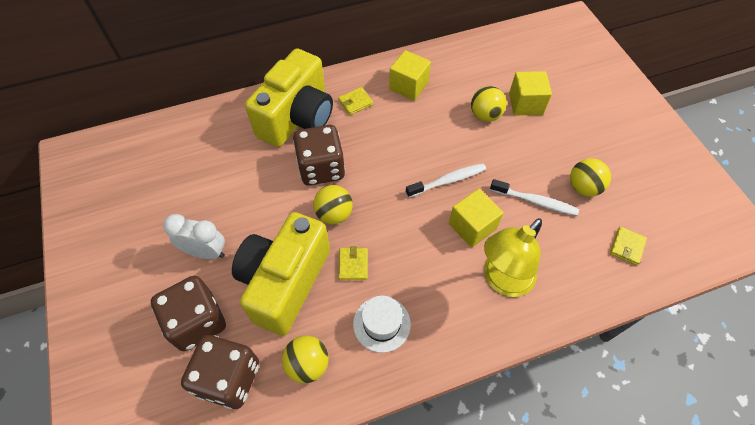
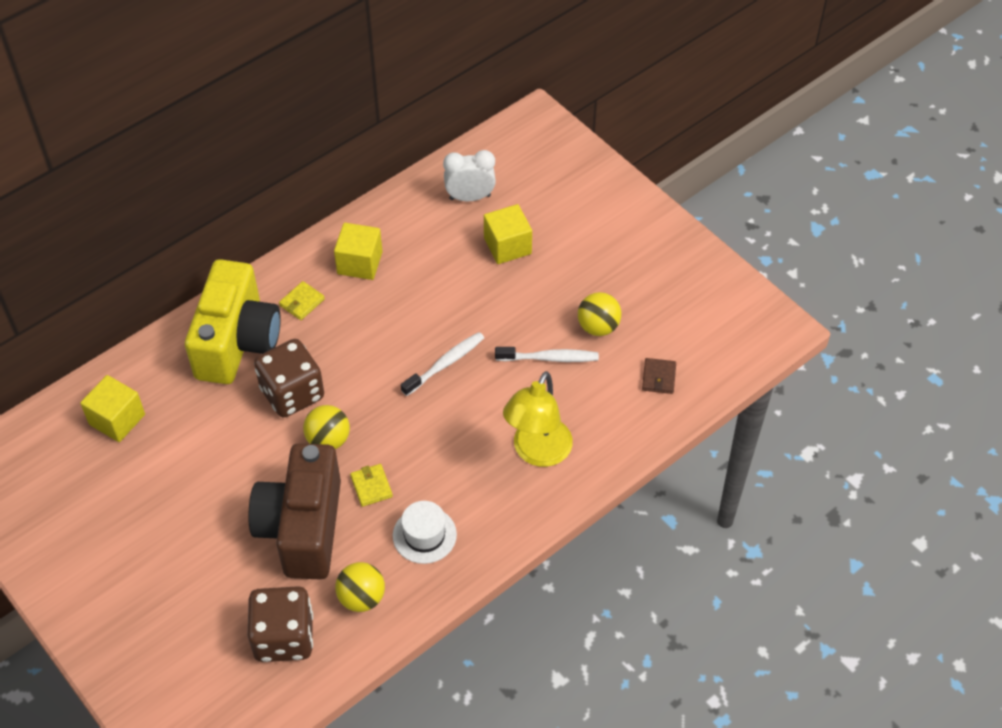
camera: 20 degrees left, 5 degrees down
(197, 322) = (223, 597): brown dice -> none
(206, 252) = (198, 525): white clock -> white clock (470, 197)
(285, 282) = (302, 527): yellow camera -> brown camera
(472, 226) = (488, 406): yellow cube -> yellow cube (117, 419)
(485, 115) = (464, 273): yellow ball -> none
(627, 247) = (658, 377): yellow wallet -> brown wallet

